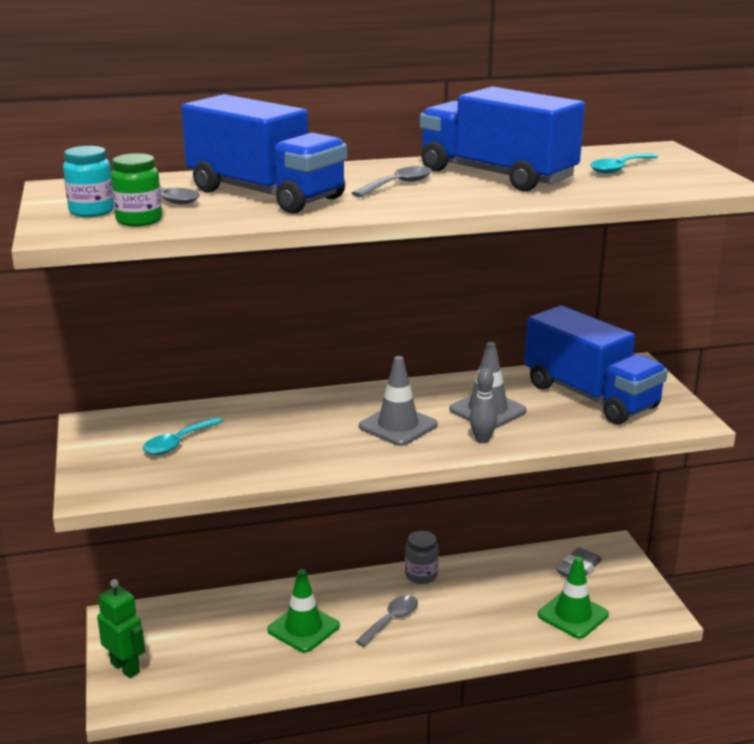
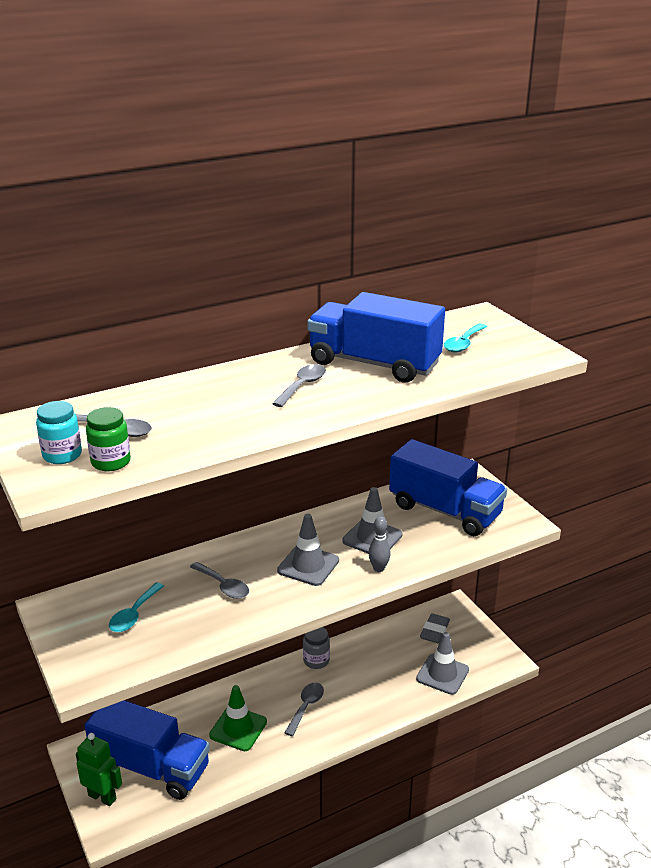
camera: 15 degrees left, 5 degrees up
(265, 194) = (200, 412): blue truck -> blue truck (151, 767)
(290, 431) = (223, 586): none -> grey spoon
(573, 615) = (442, 674): green traffic cone -> grey traffic cone

